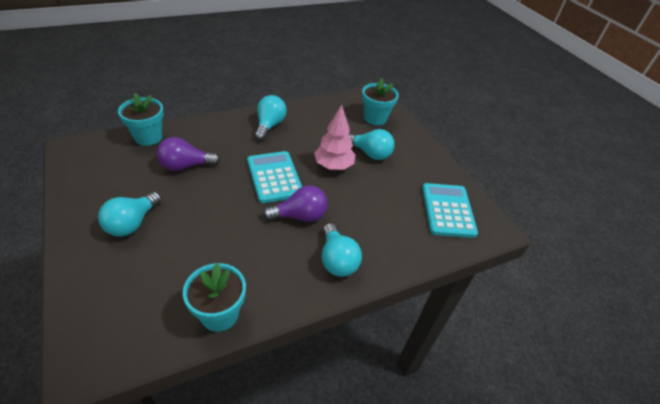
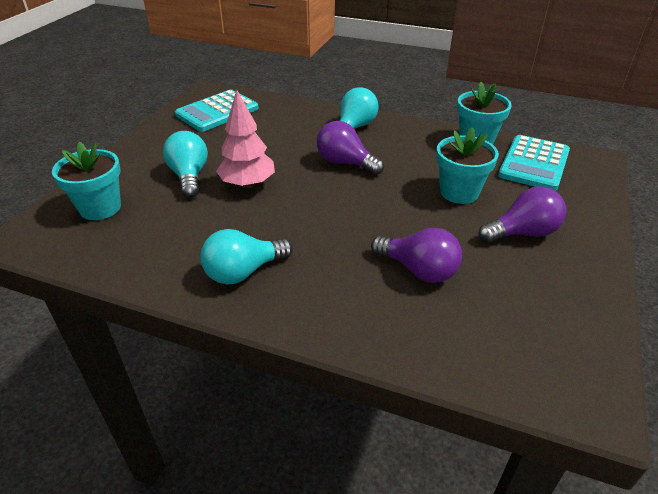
camera: 130 degrees left, 5 degrees down
(132, 223) = (522, 233): turquoise light bulb -> purple light bulb
(148, 137) = (444, 353): turquoise flower pot -> turquoise flower pot (459, 192)
(274, 177) = (325, 204): turquoise calculator -> turquoise calculator (534, 163)

